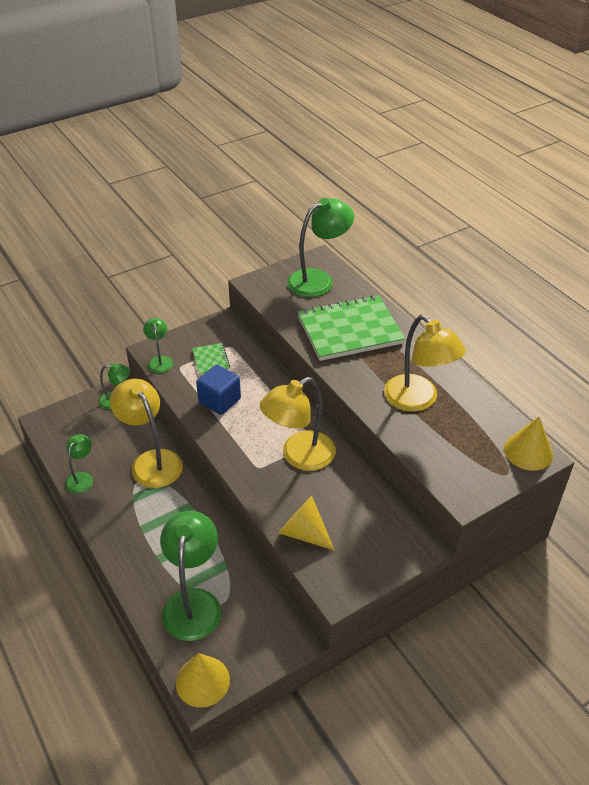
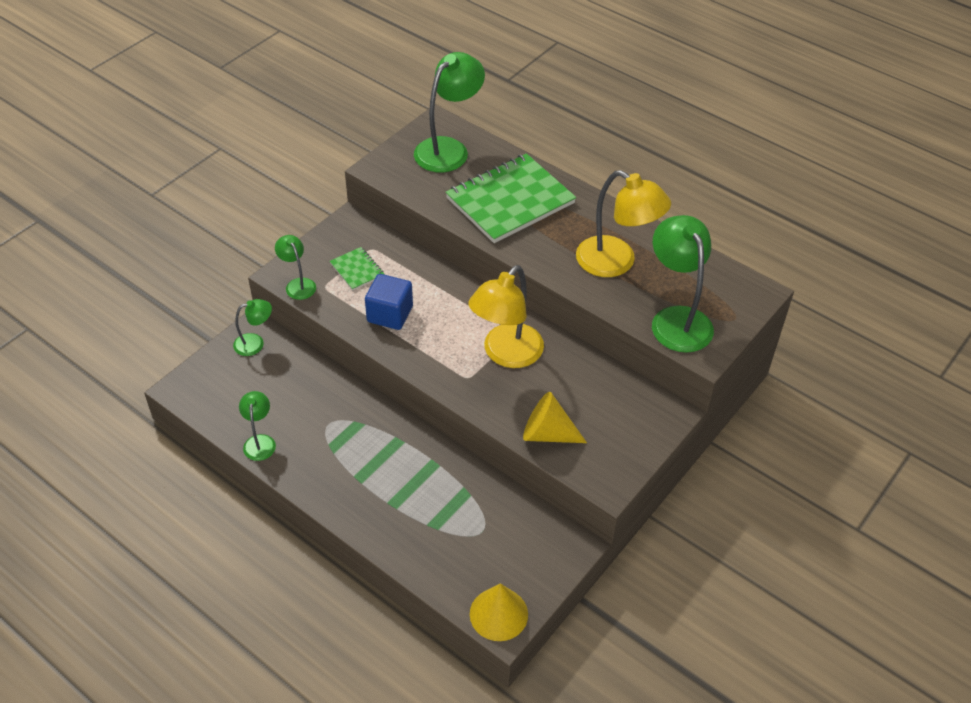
camera: 20 degrees left, 5 degrees up
(152, 461) = (331, 402): yellow lamp -> none
(193, 602) = (451, 539): green lamp -> green lamp (677, 319)
(528, 451) = (747, 290): yellow cone -> none

